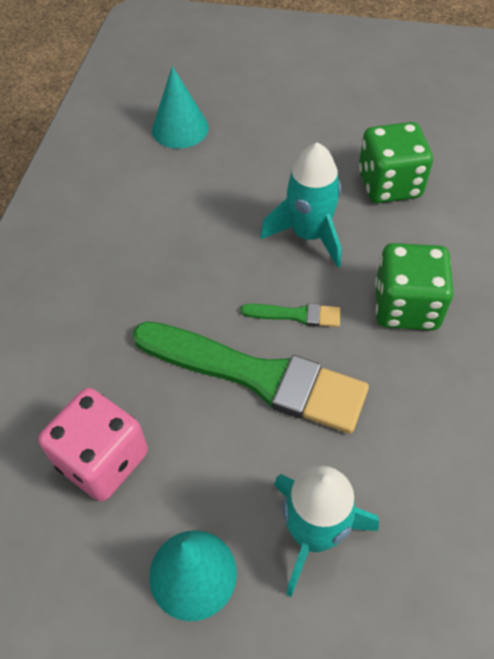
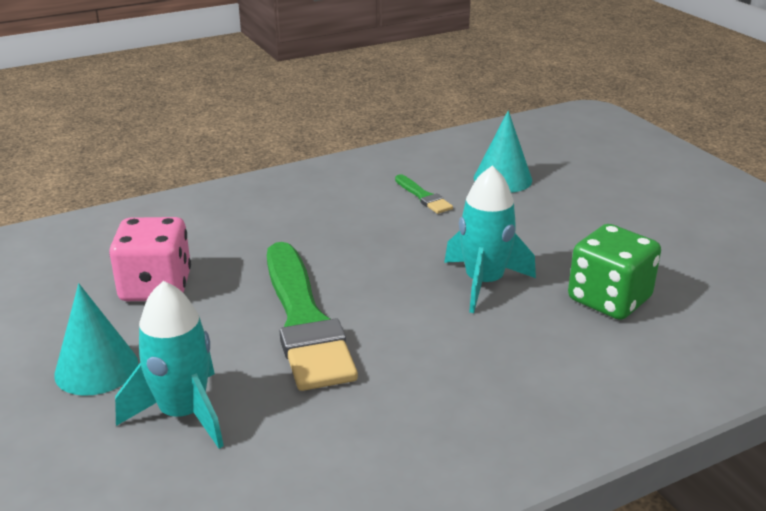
camera: 50 degrees right, 25 degrees down
(296, 315) = (389, 313): green brush -> green brush (423, 197)
(406, 306) = (477, 368): green dice -> none

